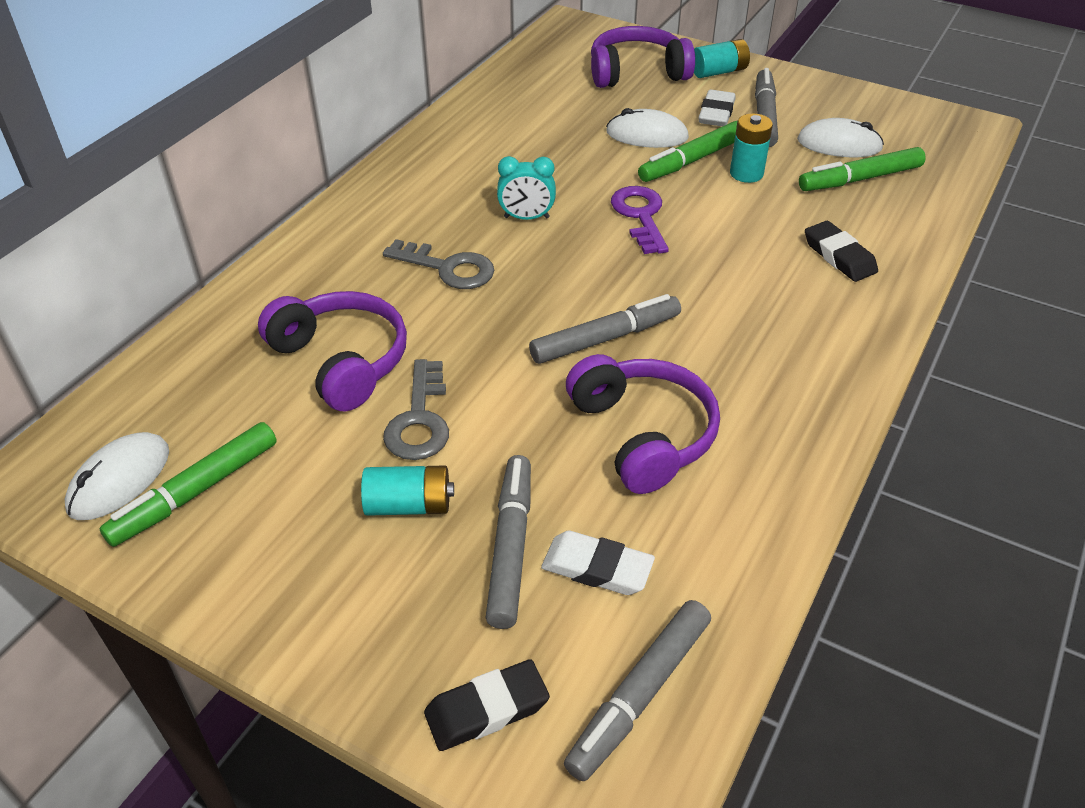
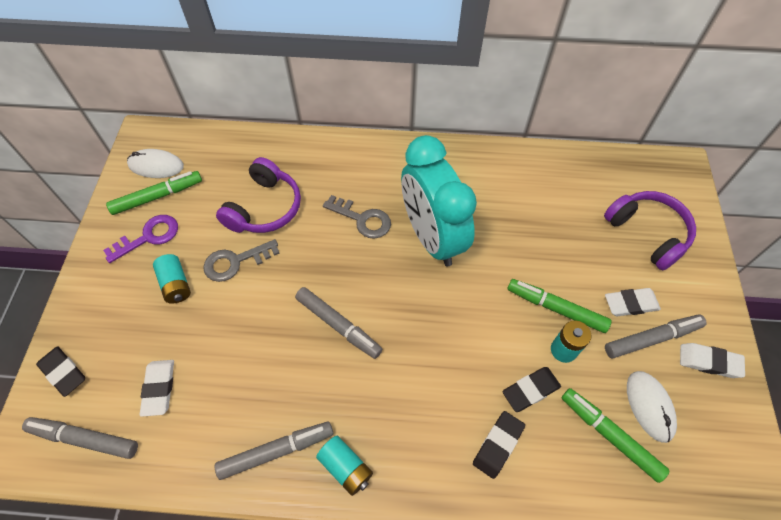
camera: 65 degrees right, 15 degrees up
(196, 492) = (157, 196): green marker -> green marker turned 135 degrees clockwise
(448, 268) = (362, 219): grey key -> grey key turned 60 degrees counterclockwise
(510, 547) = (162, 341): grey marker -> grey marker (276, 451)
(526, 217) = (432, 237): turquoise clock -> turquoise clock, size x2.46
(640, 216) = (471, 300): purple key -> purple key (148, 237)
(642, 434) = (264, 375): purple headphones -> none
(647, 135) = (569, 269): white mouse -> none
(718, 72) = (692, 286): turquoise battery -> turquoise battery (345, 467)
(783, 212) = (530, 390): none -> black eraser
(808, 94) = (709, 362): none -> white eraser

